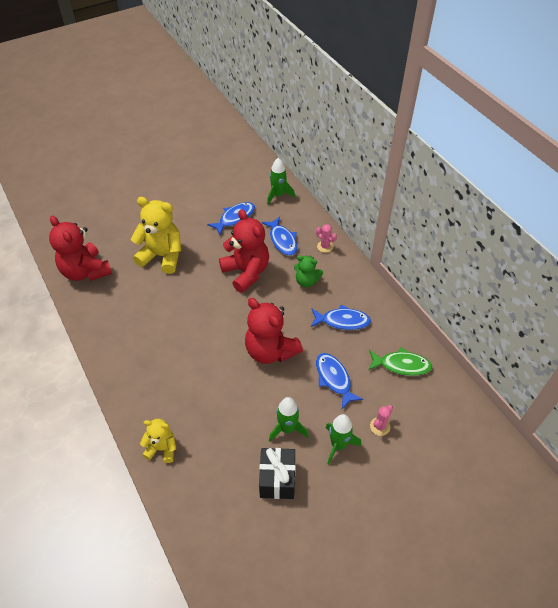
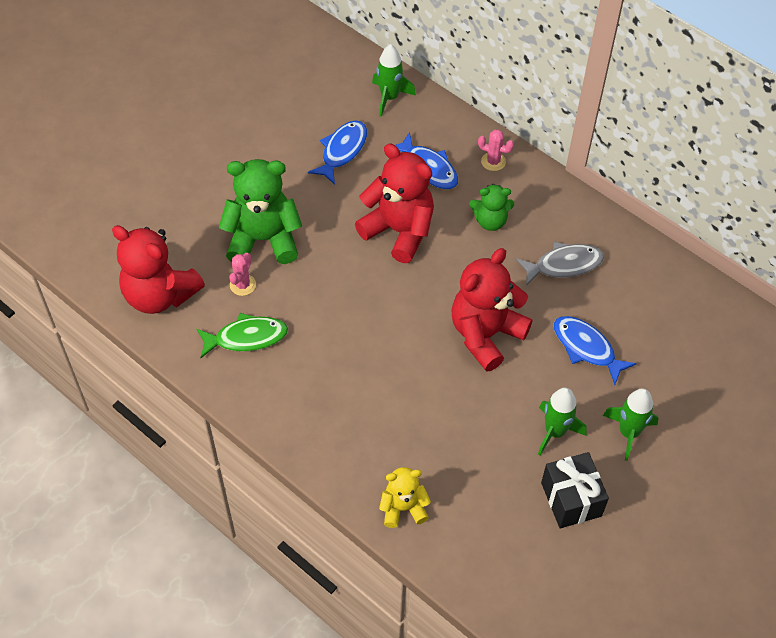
camera: 20 degrees left, 5 degrees up
(162, 256) = (263, 239): yellow teddy bear -> green teddy bear
(270, 350) = (485, 334): red teddy bear -> red teddy bear turned 105 degrees clockwise
(342, 321) = (564, 265): blue fish -> grey fish
(380, 426) = (670, 393): pink cactus -> pink cactus (243, 285)
(401, 365) = (666, 304): green fish -> green fish (246, 338)

